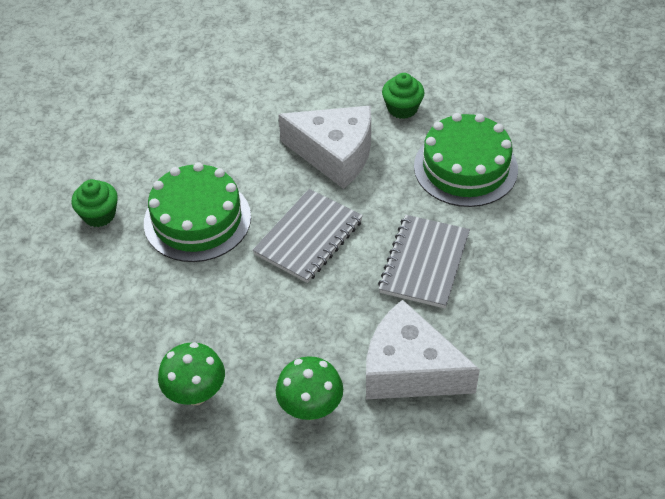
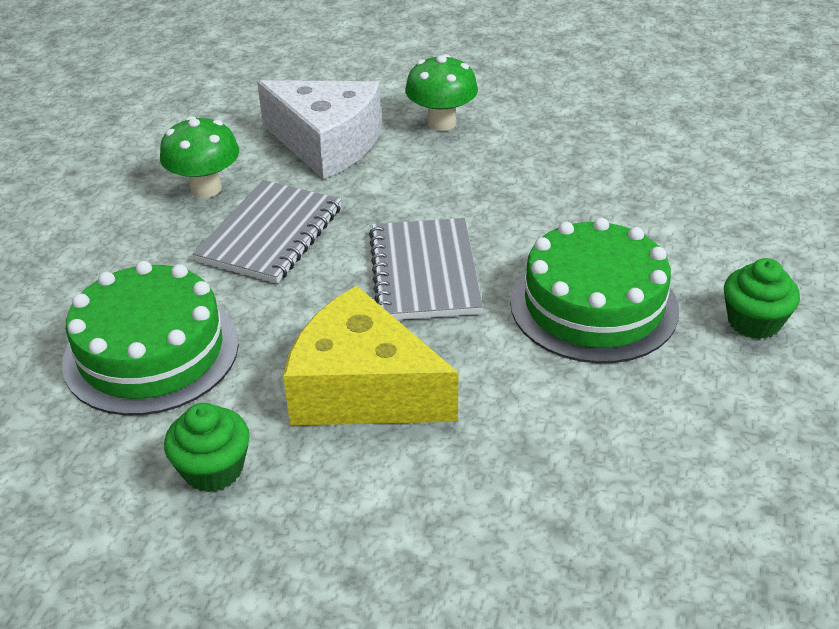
camera: 175 degrees left, 10 degrees down
(195, 393) = (568, 138): green mushroom -> green mushroom (206, 188)
(308, 237) = (424, 272): grey notebook -> grey notebook turned 45 degrees counterclockwise
(335, 154) = (363, 389): white cheese -> yellow cheese

